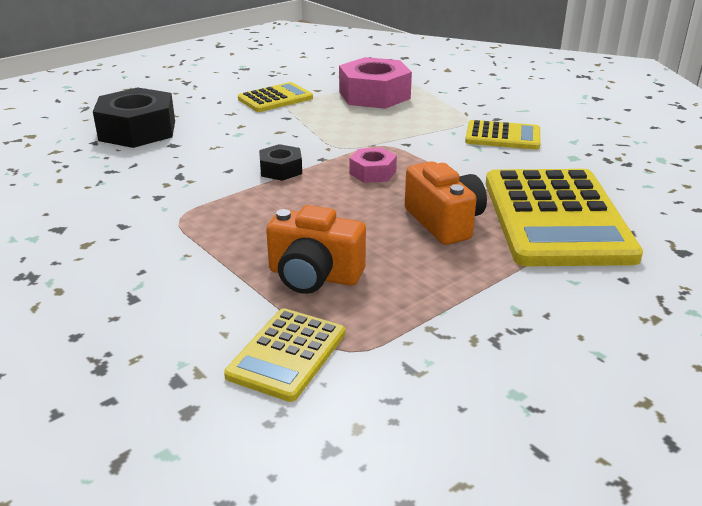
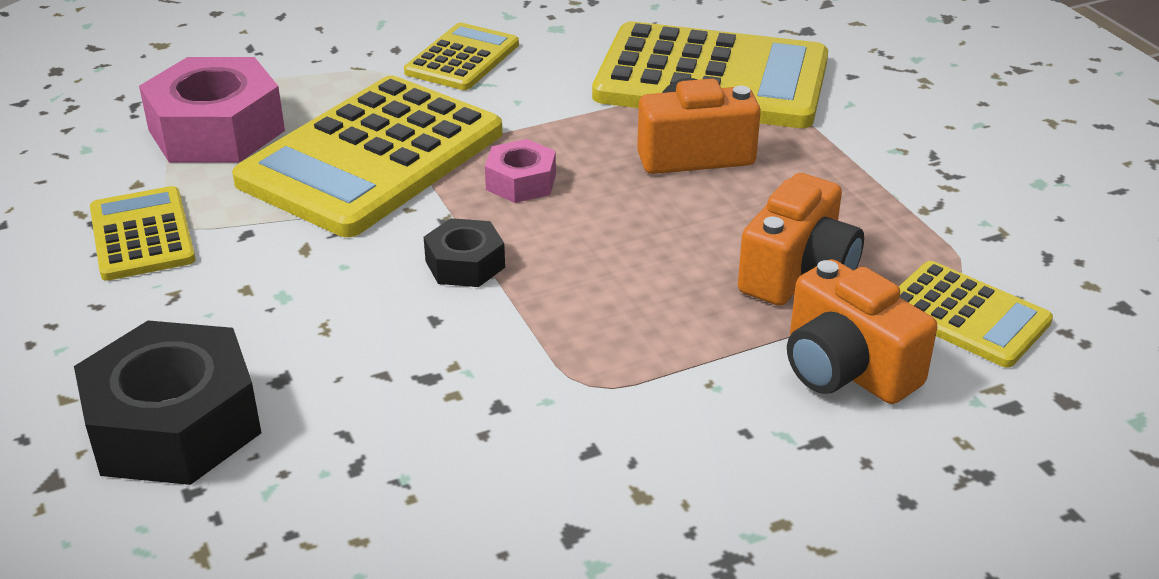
camera: 75 degrees left, 5 degrees up
(209, 303) = (846, 369): none -> orange camera
(372, 132) = (372, 158): none -> yellow calculator

